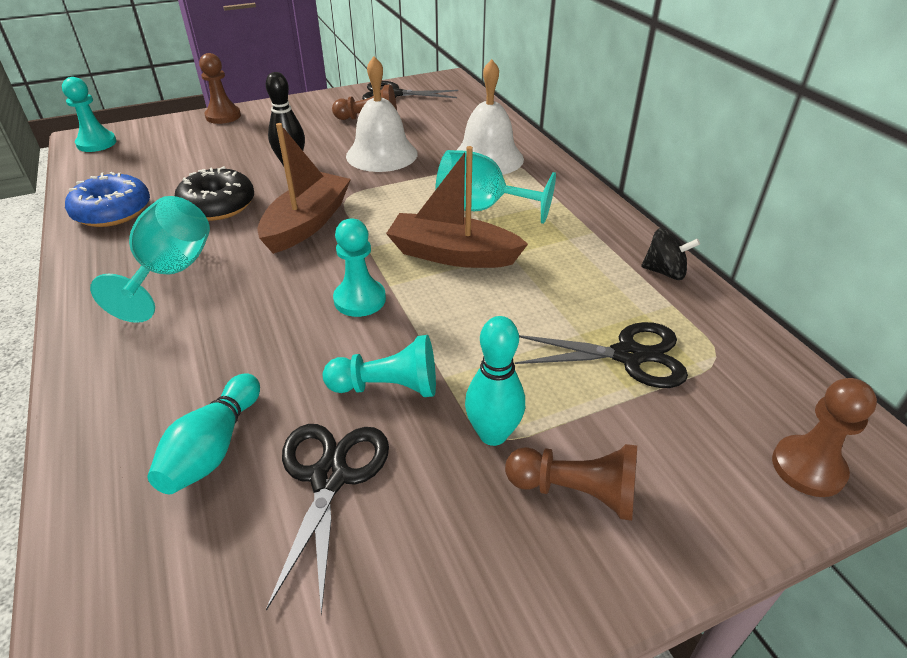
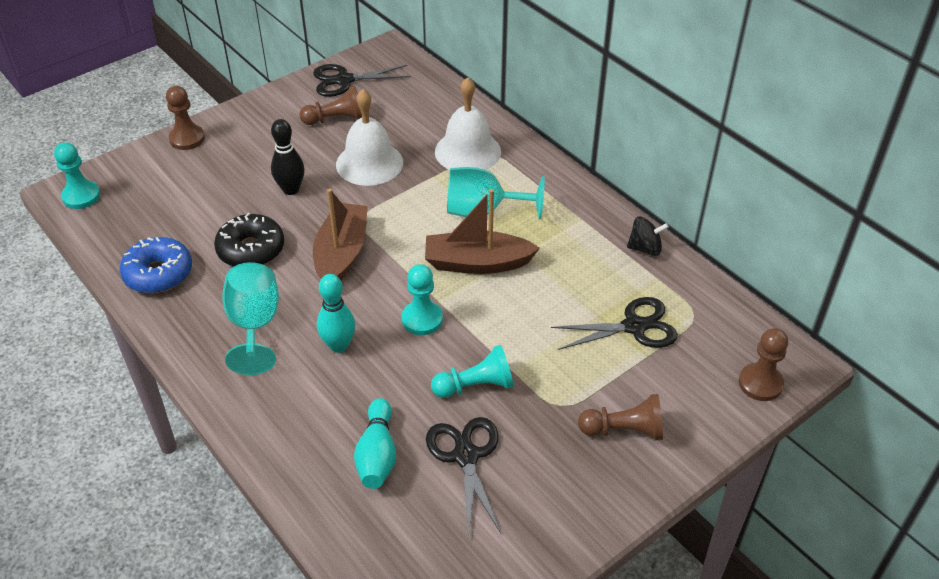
camera: 15 degrees left, 5 degrees up
(493, 434) = (560, 404): turquoise bowling pin -> turquoise bowling pin (338, 345)

